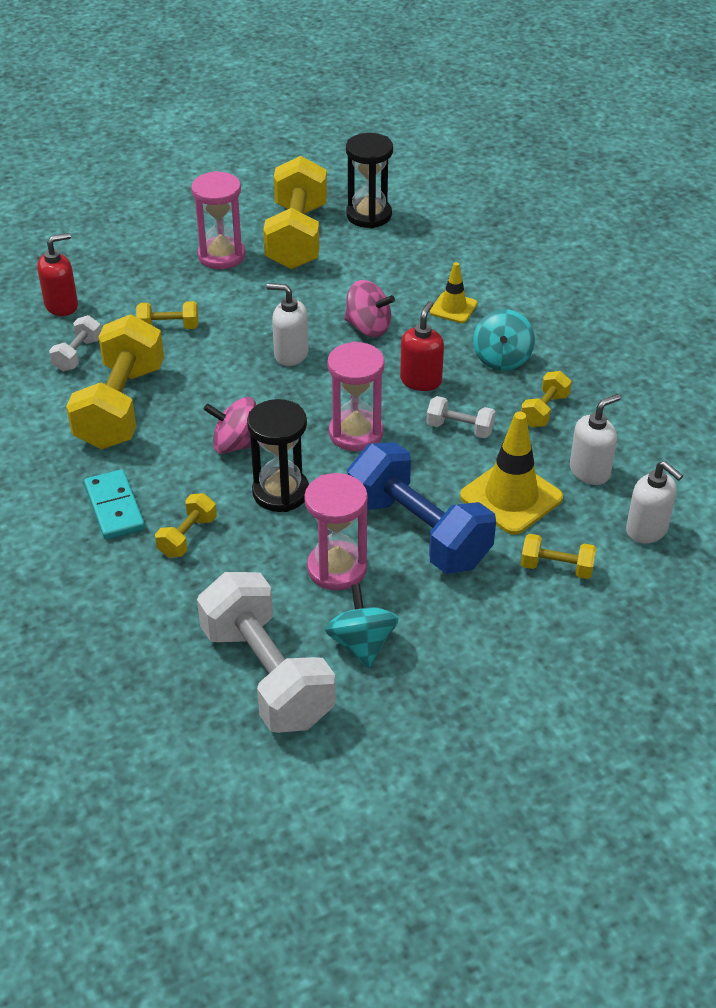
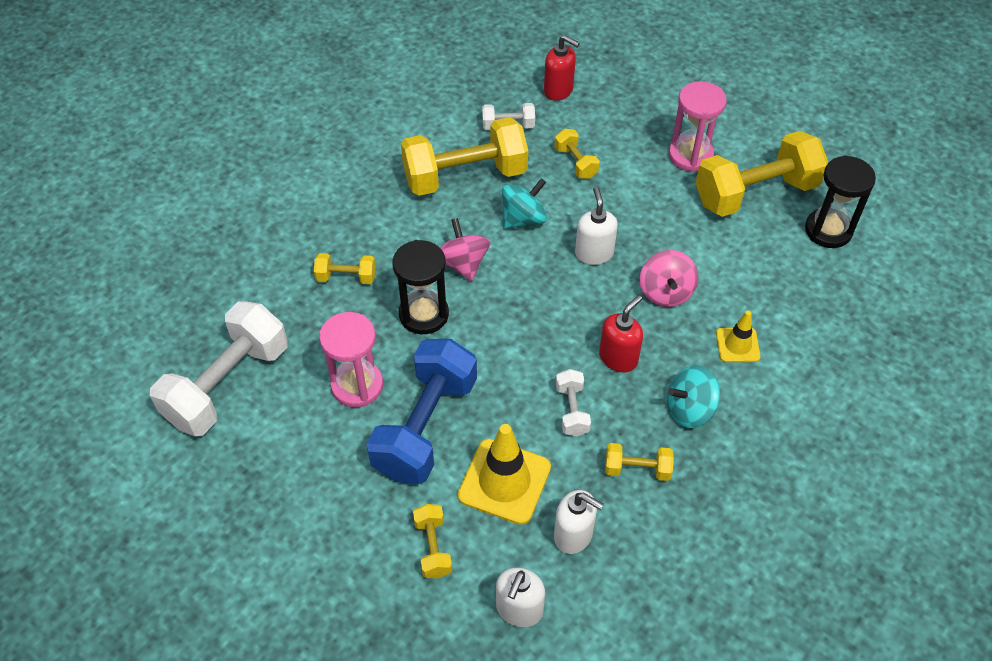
camera: 65 degrees right, 10 degrees up
(114, 507) = (355, 221): turquoise domino -> none
(356, 433) = (521, 337): pink hourglass -> none
(361, 644) = (283, 434): turquoise spinning top -> turquoise spinning top (523, 219)
(421, 380) = (618, 358): red soap dispenser -> red soap dispenser turned 45 degrees counterclockwise

